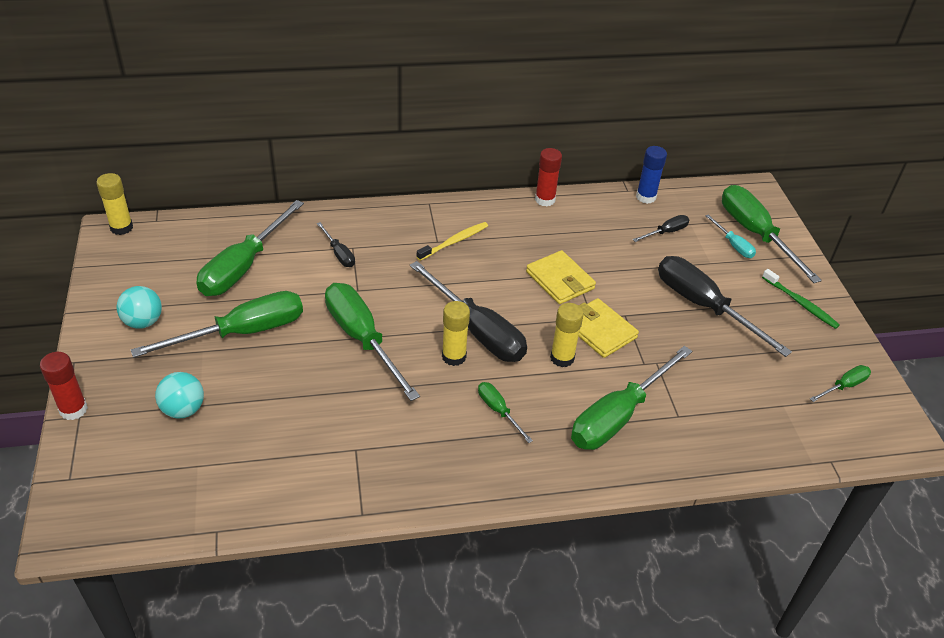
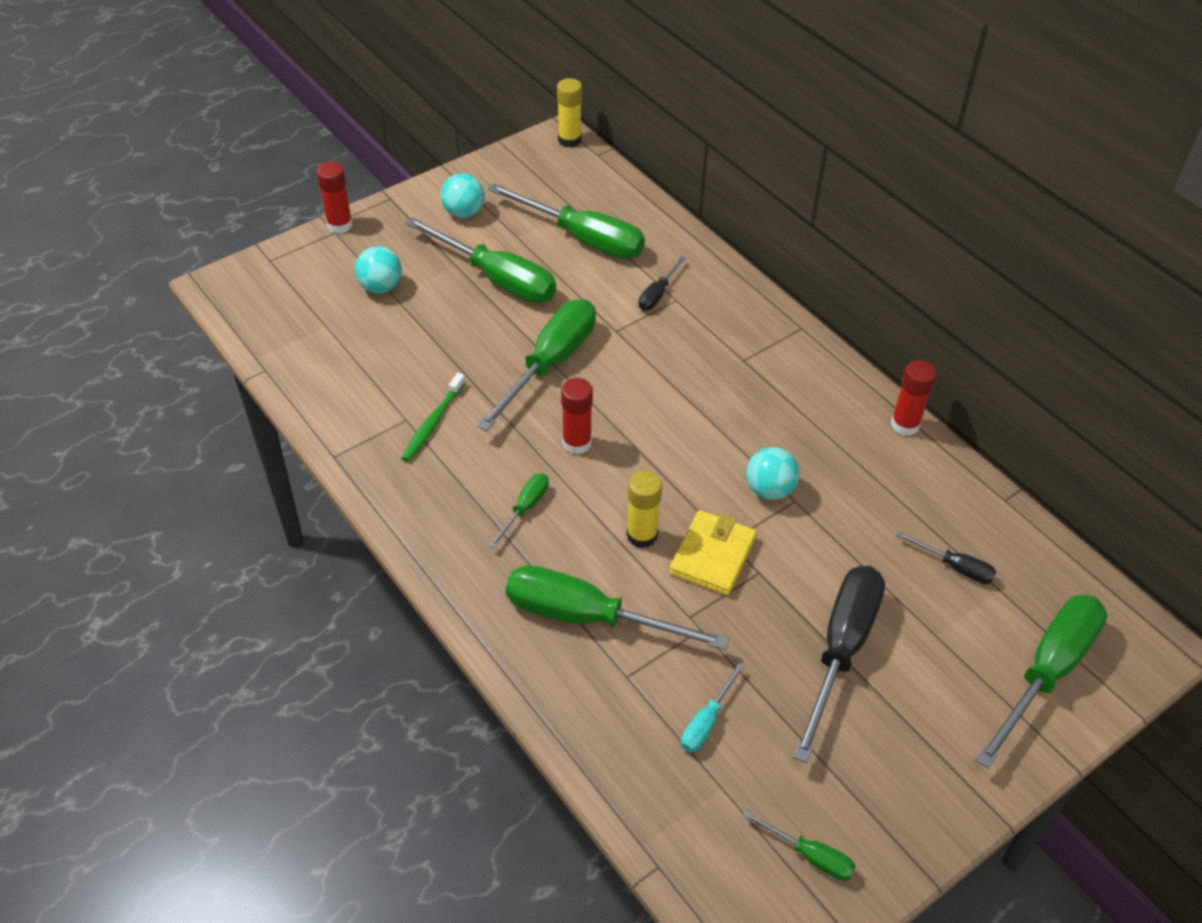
camera: 65 degrees right, 5 degrees up
(243, 266) = (583, 238): green screwdriver -> green screwdriver turned 150 degrees counterclockwise
(454, 241) = (755, 374): yellow toothbrush -> none
(454, 357) = (577, 443): yellow glue stick -> red glue stick
(477, 330) = (629, 447): black screwdriver -> none
(560, 280) = (769, 490): yellow wallet -> turquoise ball
(646, 197) = (1009, 523): blue glue stick -> none
(733, 245) = (997, 651): turquoise screwdriver -> turquoise screwdriver (706, 722)
(801, 303) = (940, 765): green toothbrush -> green toothbrush (432, 423)

